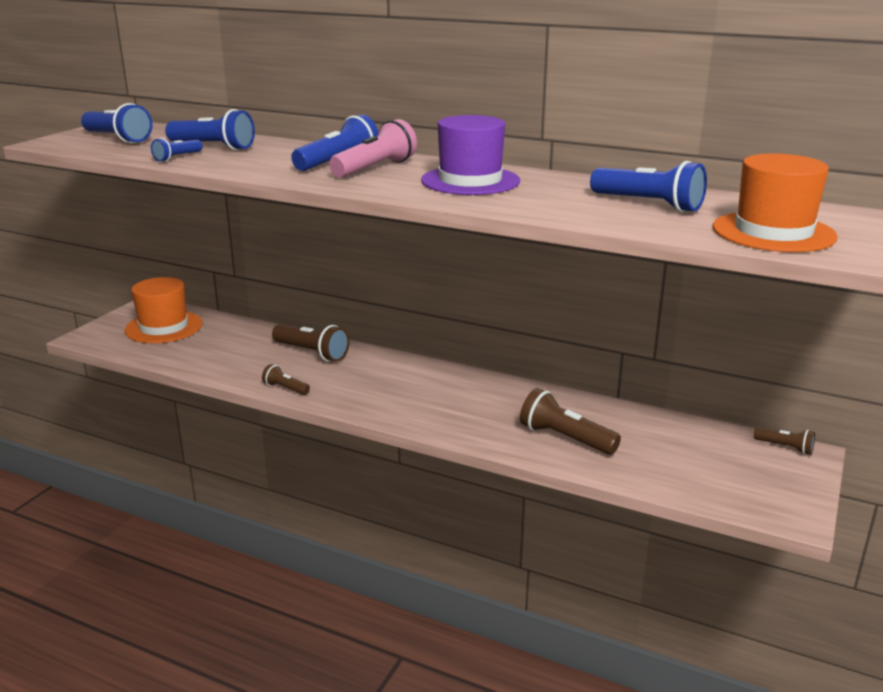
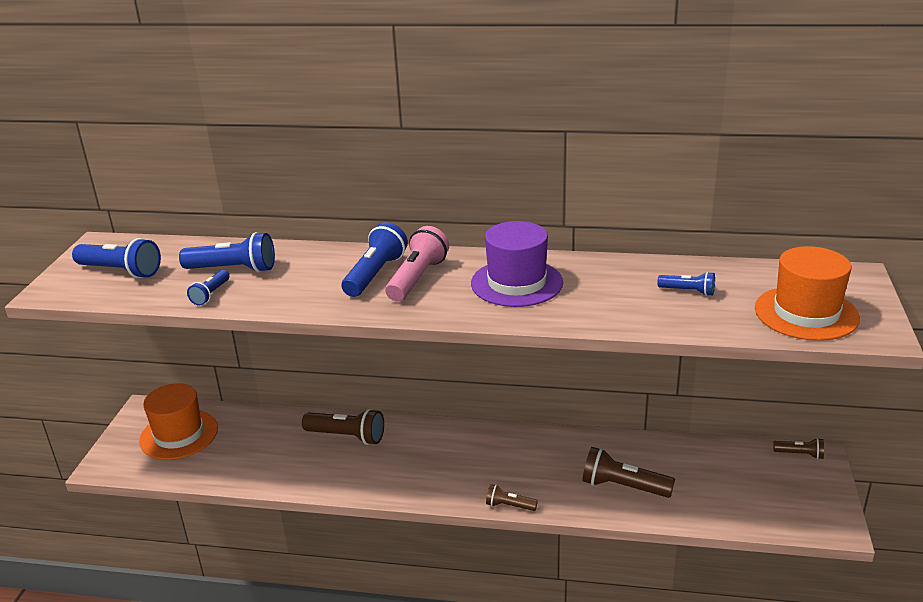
camera: 15 degrees left, 5 degrees up
(285, 388) = (345, 486): brown flashlight -> brown flashlight (509, 506)
(648, 204) = (688, 291): blue flashlight -> blue flashlight, size x0.56

